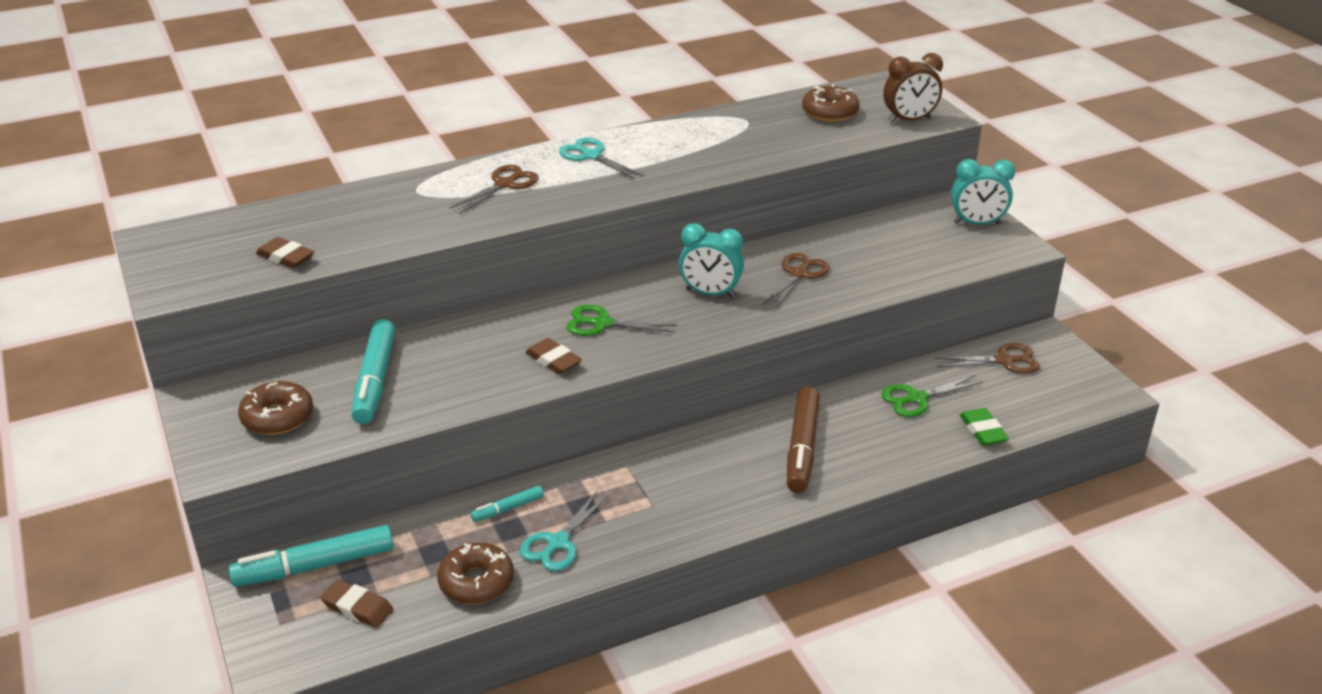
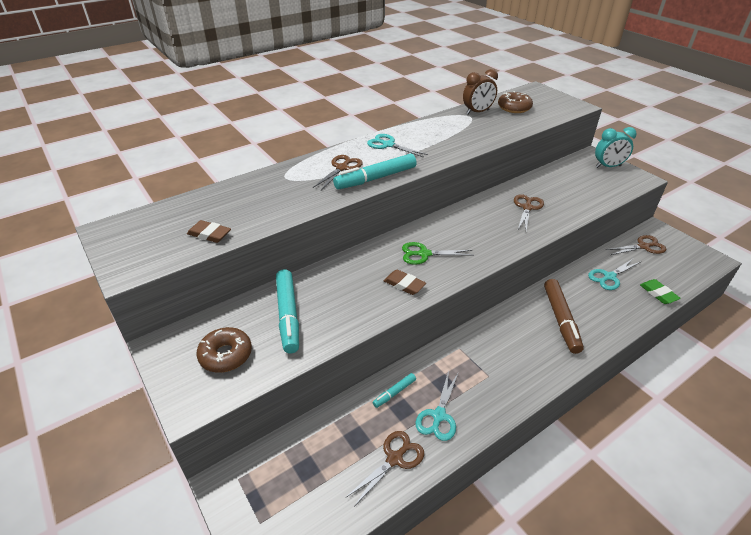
camera: 10 degrees left, 5 degrees up
(315, 566) = (273, 464): turquoise marker -> turquoise marker (376, 178)
(357, 607) = (315, 497): brown eraser -> none
(476, 582) = (394, 459): brown donut -> brown scissors
(710, 293) = (481, 226): turquoise clock -> none
(909, 120) = (561, 109): brown clock -> brown clock (477, 112)
(917, 398) = (609, 277): green scissors -> turquoise scissors

